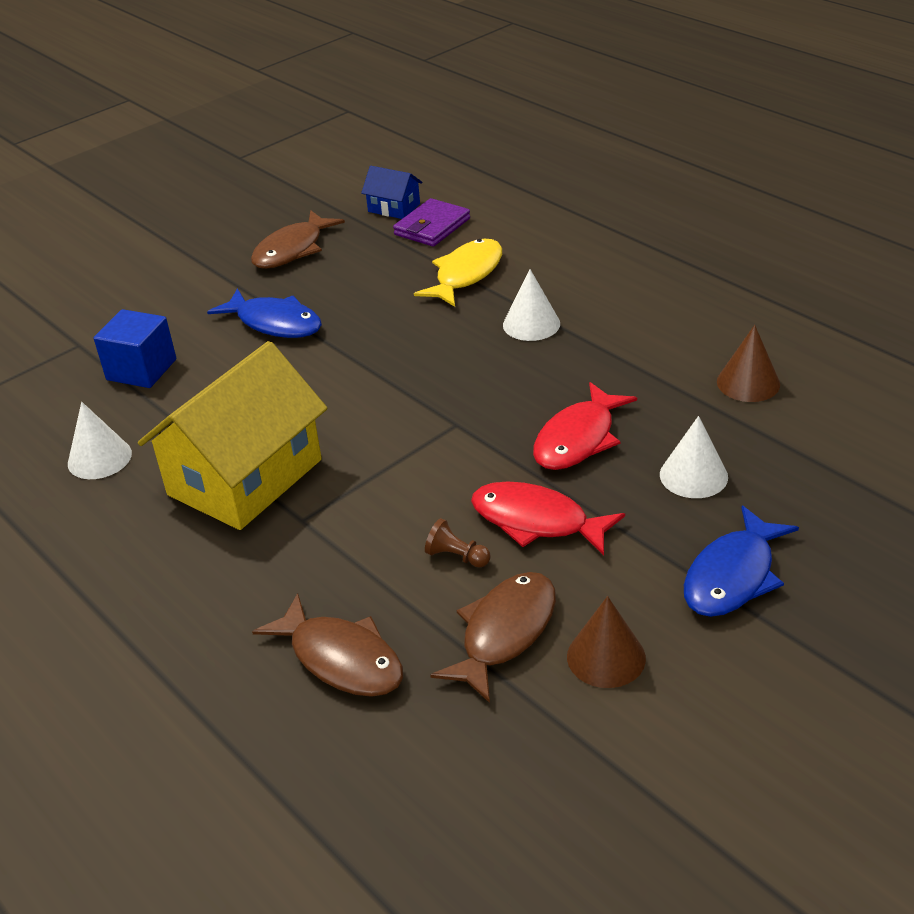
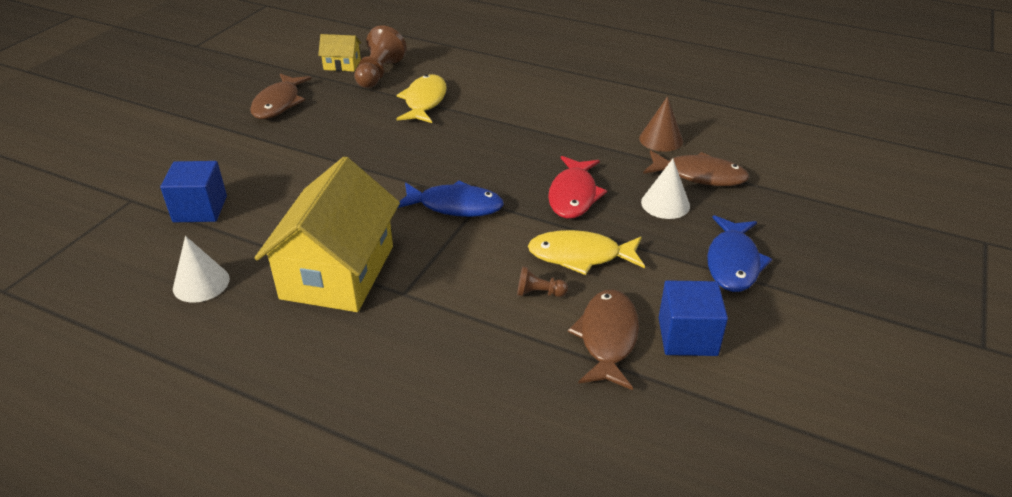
camera: 25 degrees left, 0 degrees up
(275, 323) = (295, 156): blue fish -> blue fish (455, 206)
(341, 659) = (498, 388): brown fish -> brown fish (699, 175)
(394, 208) = (342, 65): blue house -> yellow house
(432, 227) = (379, 73): purple wallet -> brown pawn
(531, 324) = (492, 126): white cone -> none
(536, 521) = (580, 256): red fish -> yellow fish
(606, 657) = (687, 336): brown cone -> blue cube

